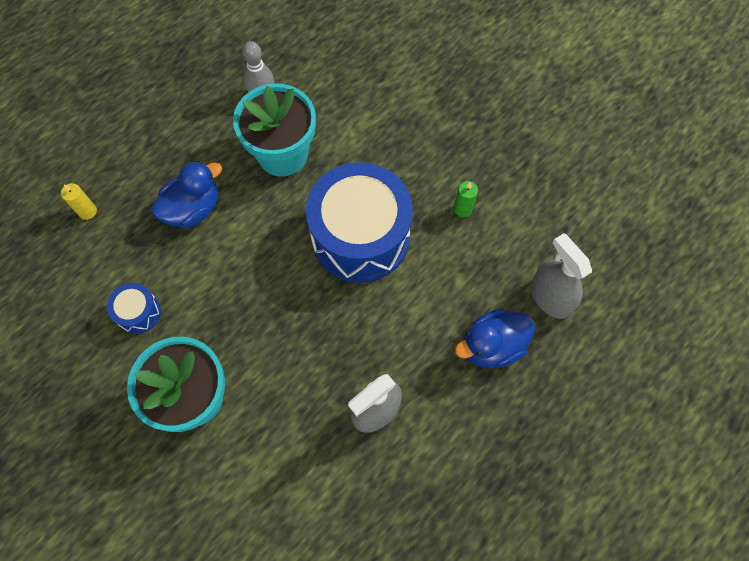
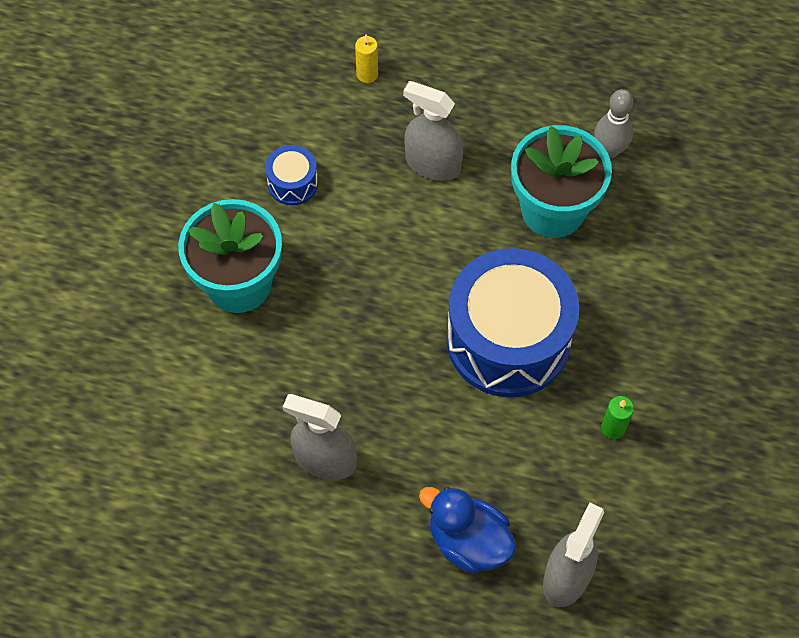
camera: 60 degrees right, 5 degrees down
(193, 209) = (432, 164): blue duck -> grey spray bottle

